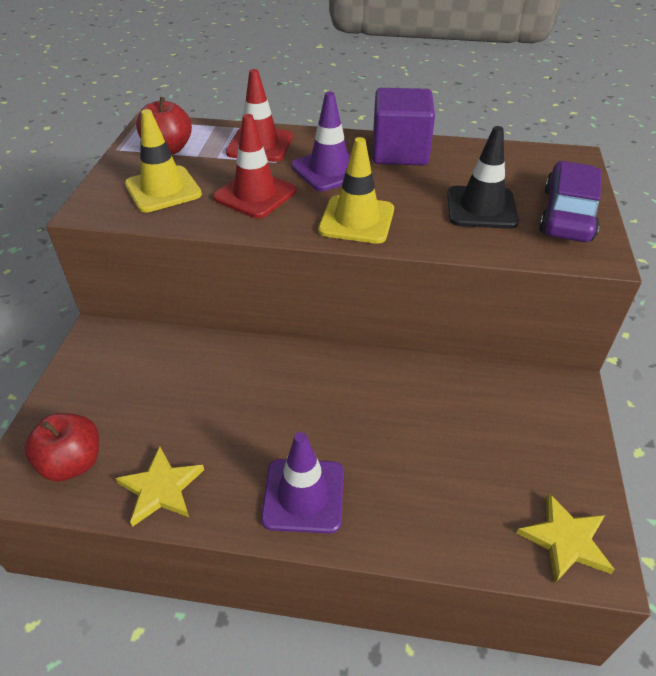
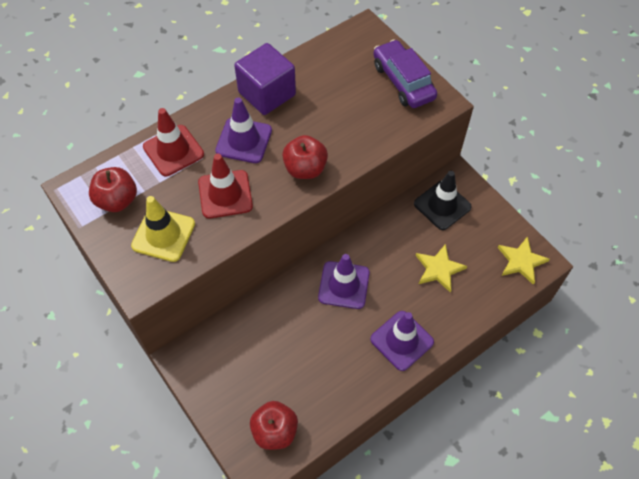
camera: 45 degrees left, 15 degrees up
(161, 488) = (335, 400): yellow star -> yellow star (439, 269)
(311, 392) = (344, 285): none -> purple traffic cone
(356, 220) = (305, 169): yellow traffic cone -> red apple
(481, 208) = (358, 108): black traffic cone -> black traffic cone (442, 205)

